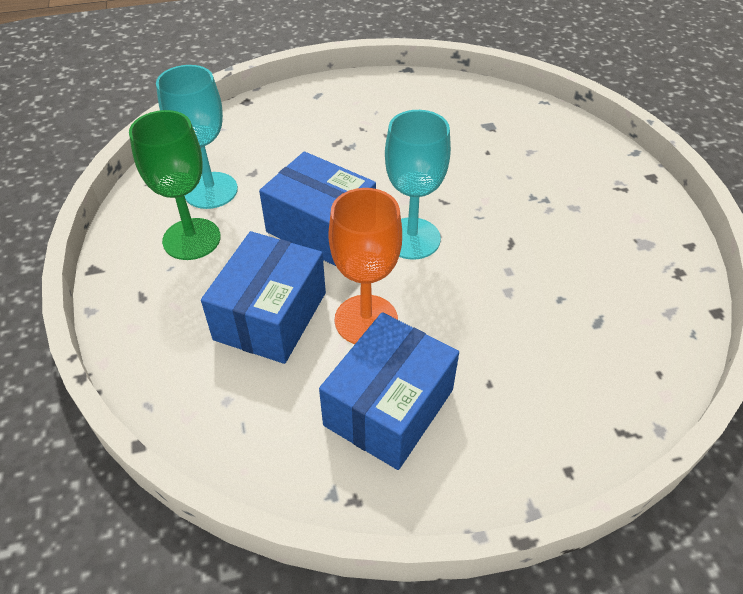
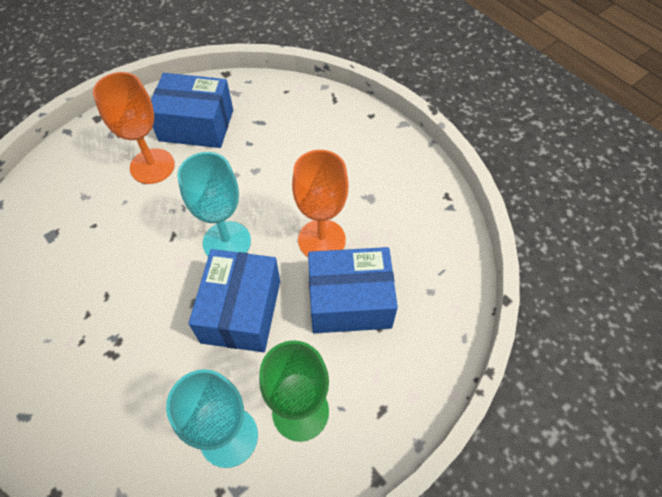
camera: 115 degrees left, 10 degrees up
(389, 407) = (381, 202): blue box -> blue box (196, 125)
(553, 205) = (152, 166): none -> orange goblet

